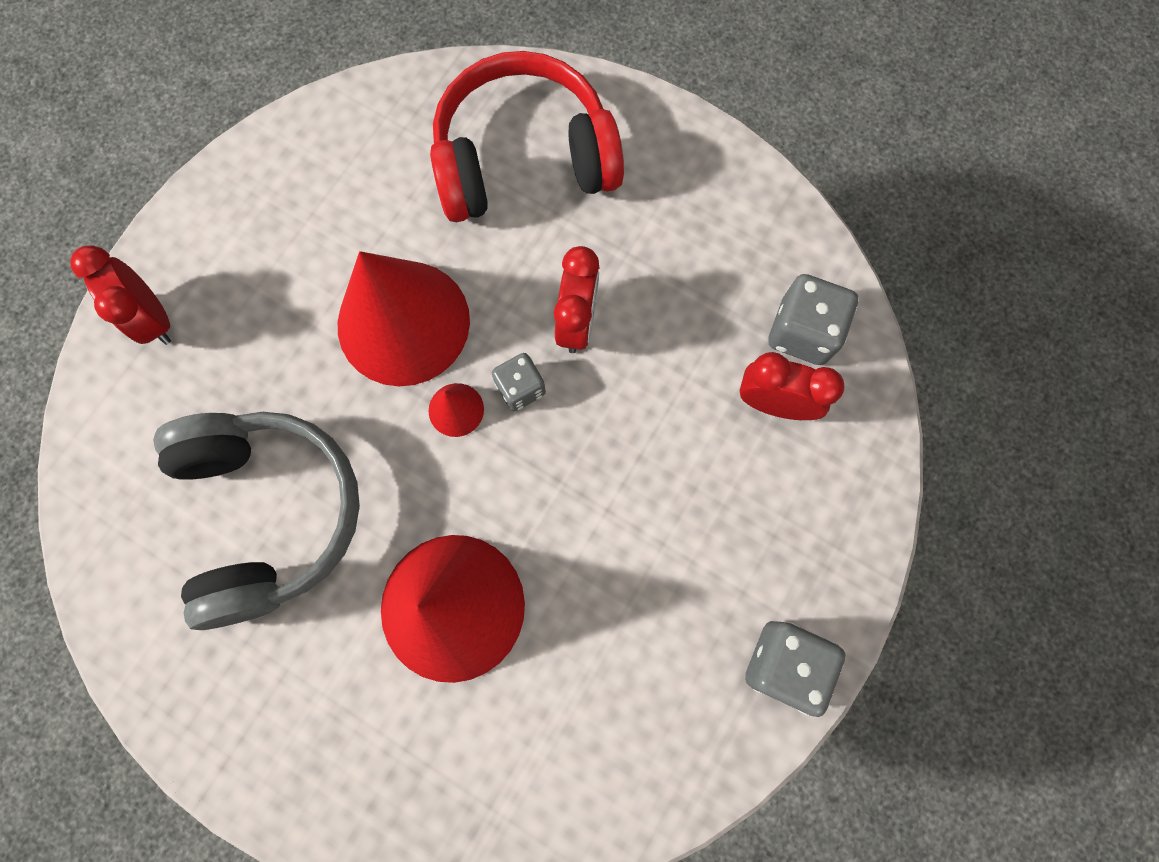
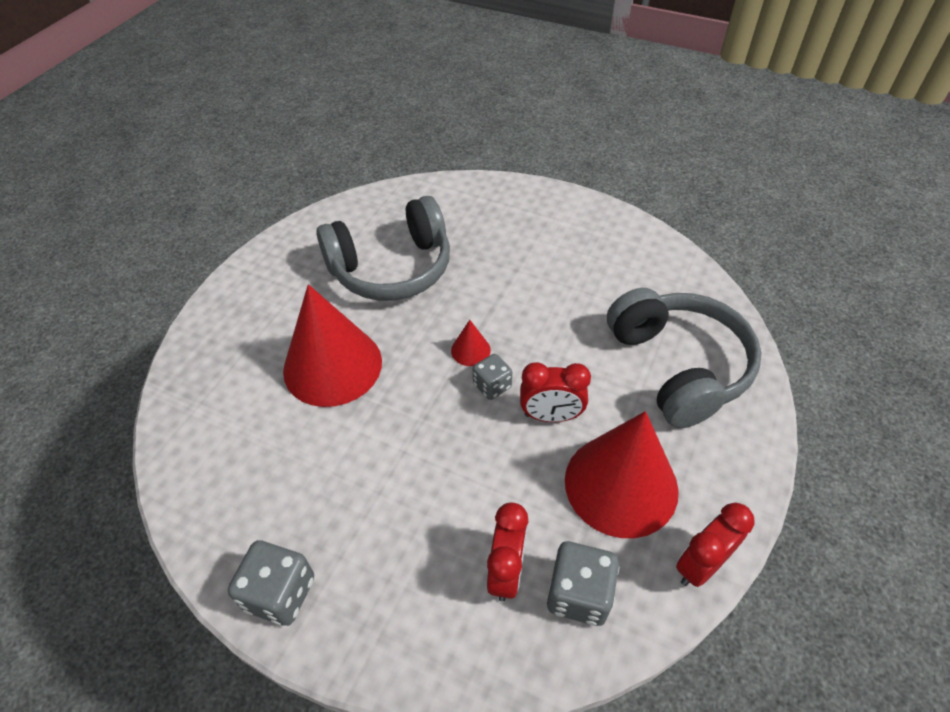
camera: 85 degrees right, 25 degrees down
(154, 318) = (508, 200): red clock -> red clock (700, 565)
(403, 322) = (529, 313): red cone -> red cone (621, 484)
(524, 160) = (678, 367): red headphones -> grey headphones

